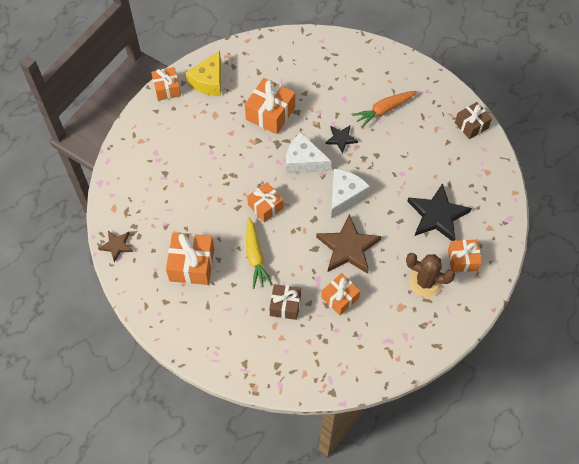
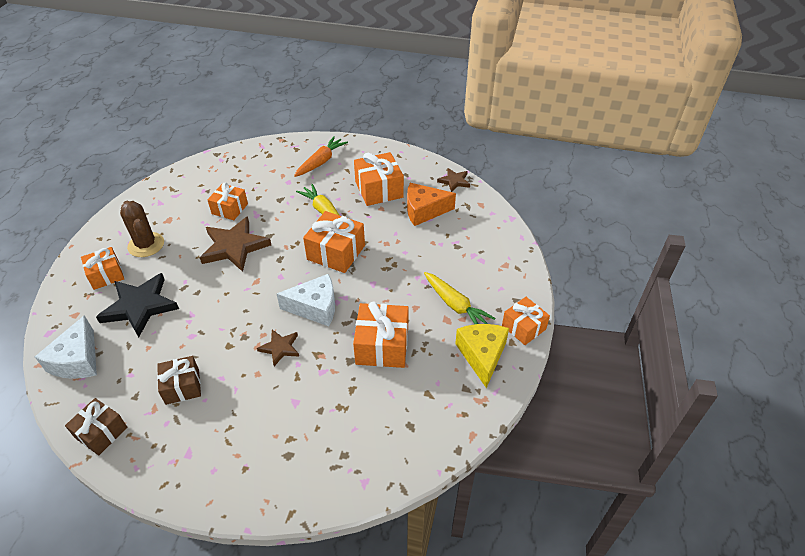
camera: 155 degrees right, 15 degrees down
(167, 221) = (424, 211): none -> orange cheese
(201, 123) = (455, 305): none -> yellow carrot
(265, 206) = (336, 252): orange gift -> orange gift, size x1.52
(285, 305) = (279, 189): brown gift -> brown gift (182, 386)
(341, 139) = (280, 348): black star -> brown star
(345, 195) = (254, 290): white cheese -> white cheese (77, 360)
(384, 110) = (234, 406): orange carrot -> orange carrot (321, 162)
(425, 282) = (146, 245): brown cactus -> brown cactus turned 60 degrees clockwise

